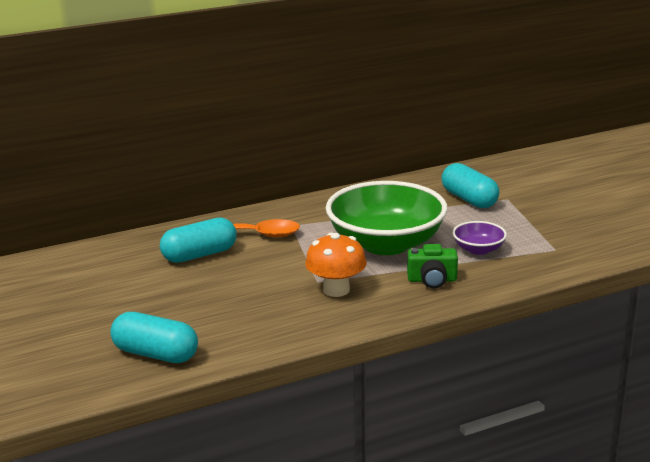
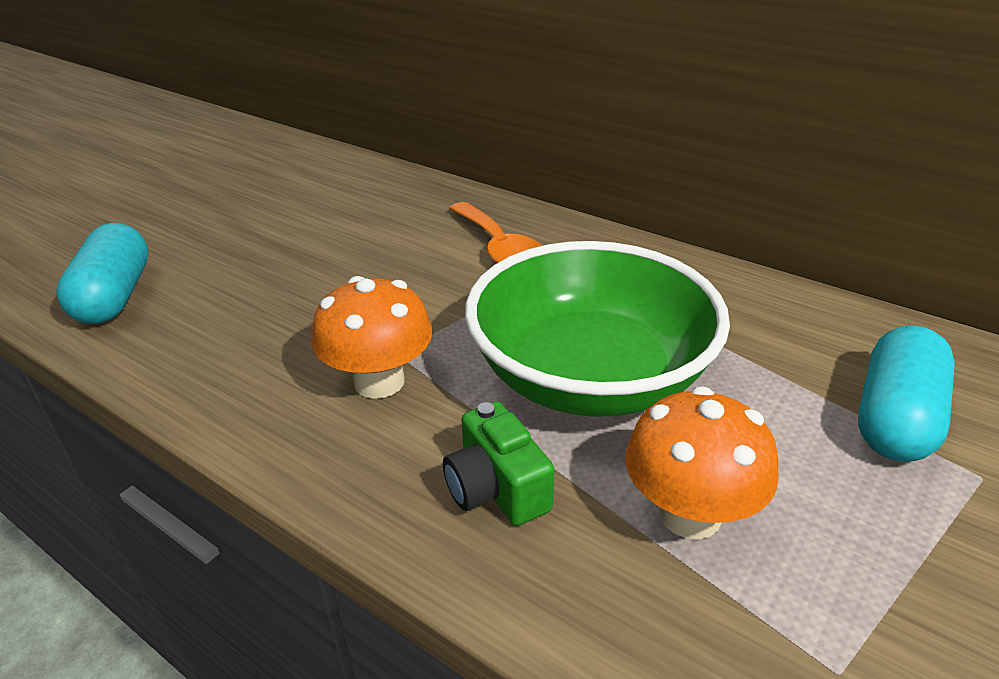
camera: 60 degrees right, 10 degrees up
(199, 255) = (405, 231): turquoise capsule -> none
(478, 249) = (690, 514): purple bowl -> orange mushroom

